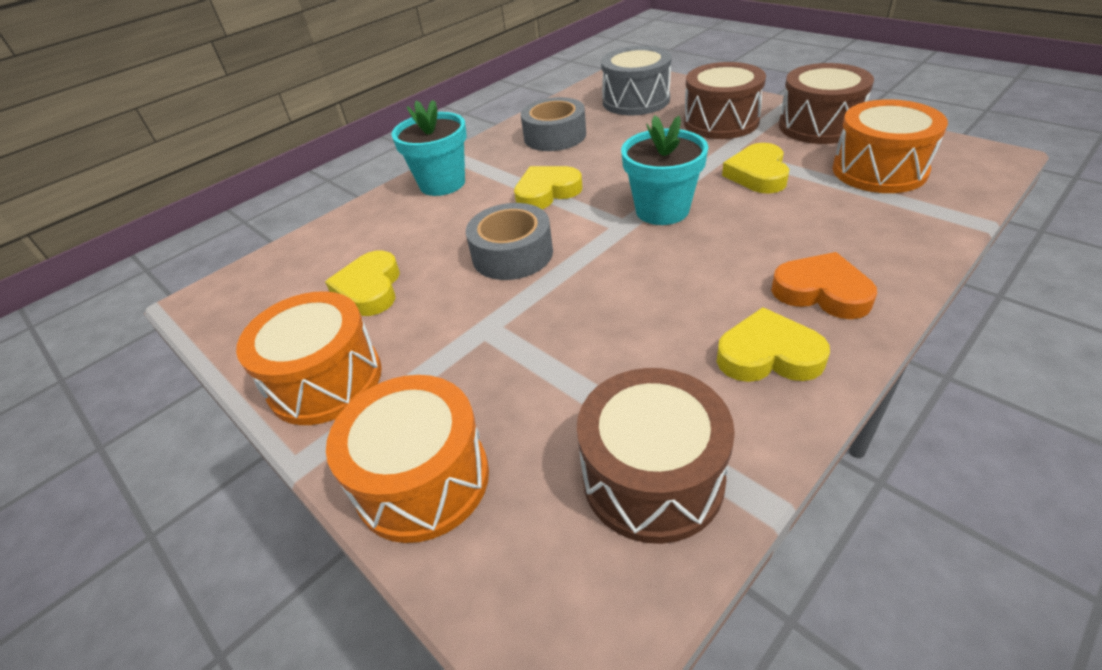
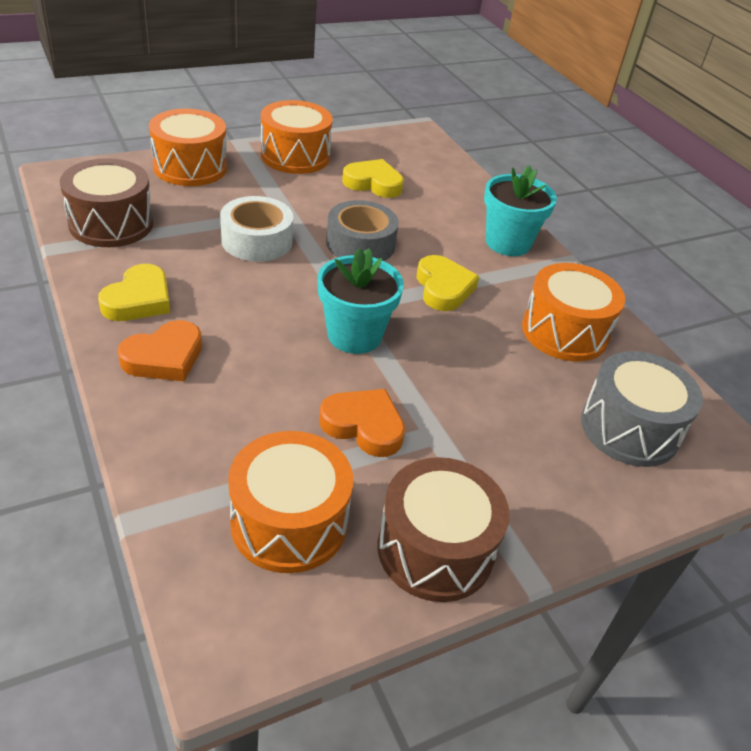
camera: 100 degrees right, 0 degrees up
(555, 136) = (564, 332): grey tape -> orange drum
(568, 323) = (257, 240): none -> white tape
(721, 122) = (512, 468): brown drum -> none
(758, 174) = (364, 426): yellow heart -> orange heart

